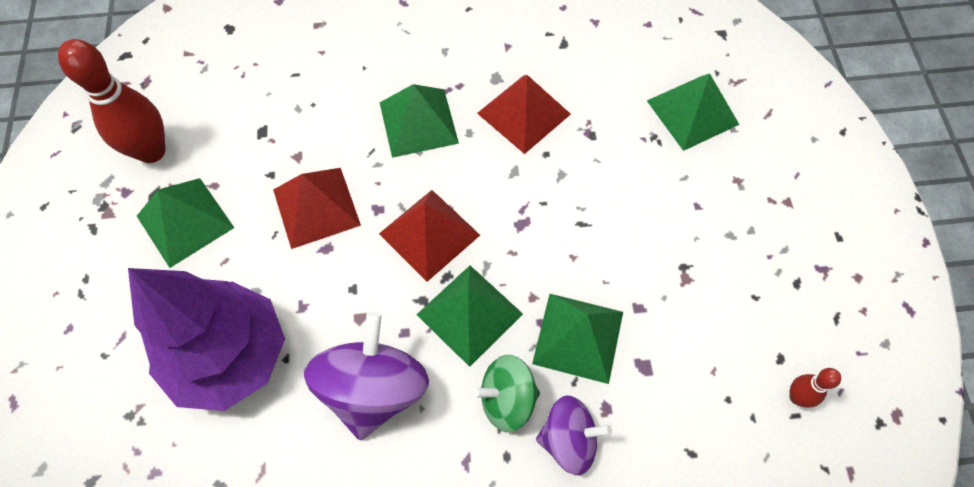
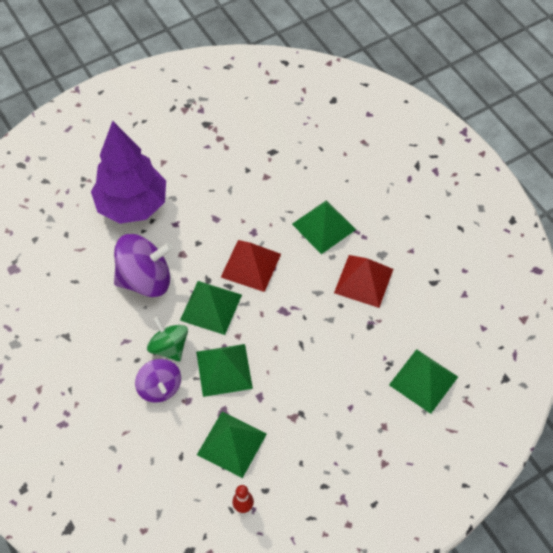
camera: 65 degrees right, 5 degrees down
(151, 151) = (231, 108): red bowling pin -> none
(185, 221) = (197, 146): green pyramid -> green pyramid (232, 444)
(316, 207) = (238, 201): red pyramid -> none

